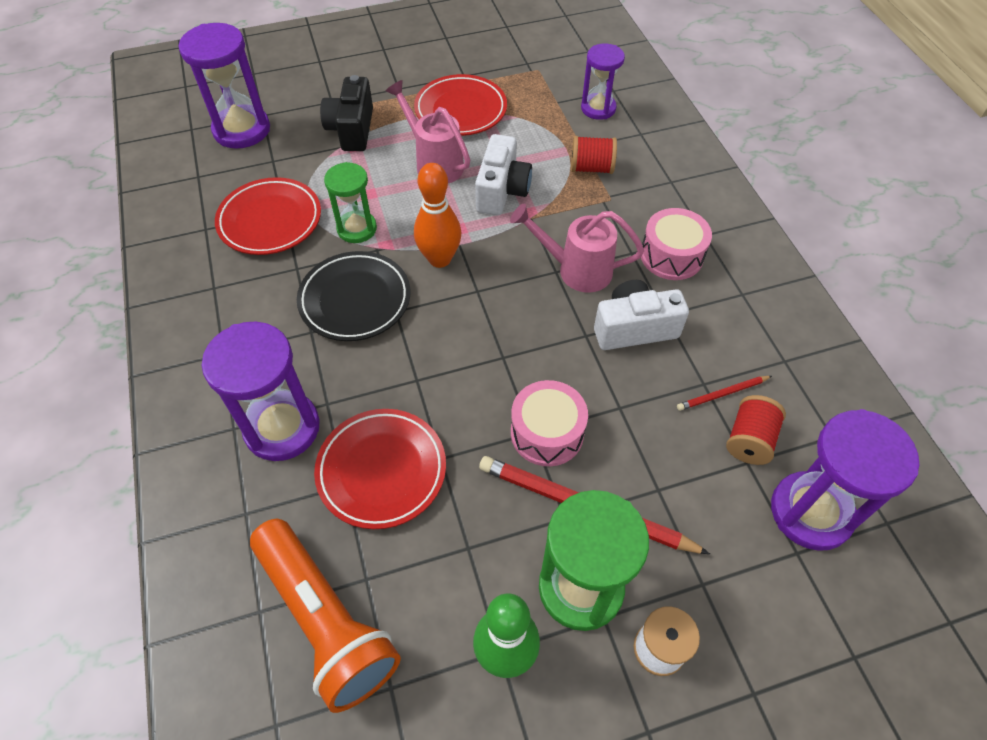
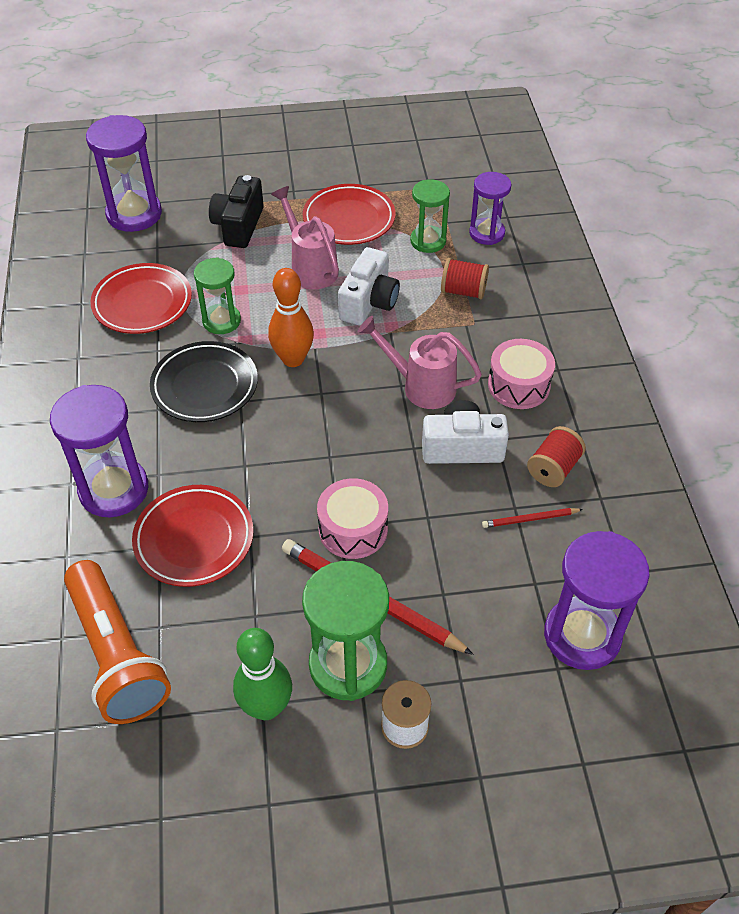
camera: 10 degrees right, 5 degrees down
(543, 123) = (428, 241): none -> green hourglass
(749, 440) = (543, 564): red spool -> red spool (553, 468)

